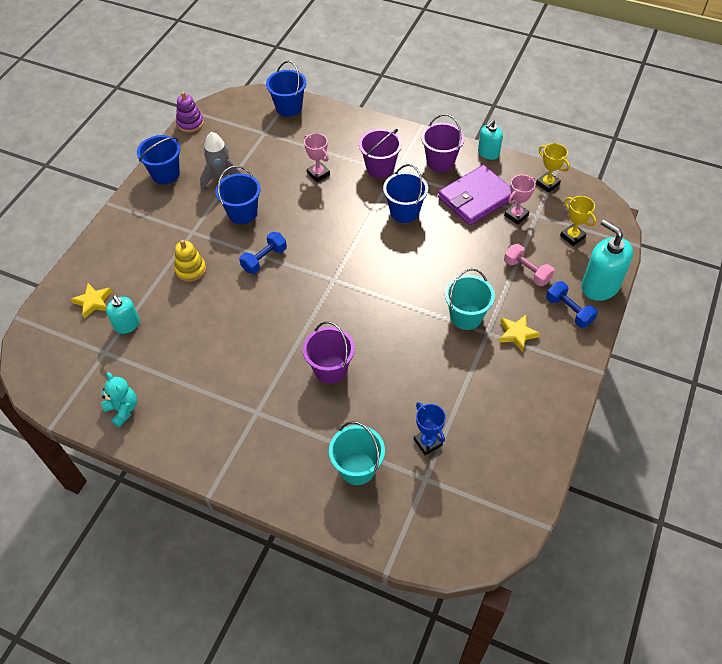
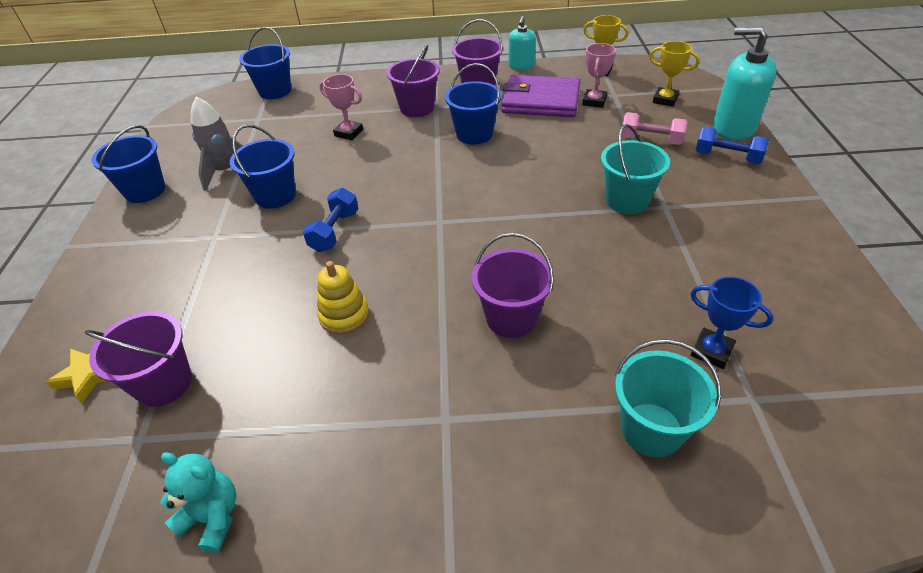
camera: 25 degrees left, 10 degrees down
(127, 325) = (164, 383): turquoise soap dispenser -> purple bucket
(190, 123) = (156, 136): purple stacking toy -> none
(191, 270) = (235, 278): yellow stacking toy -> yellow stacking toy (344, 315)
(476, 198) = (541, 101): purple wallet -> purple wallet turned 75 degrees clockwise
(517, 334) = (697, 196): yellow star -> none

